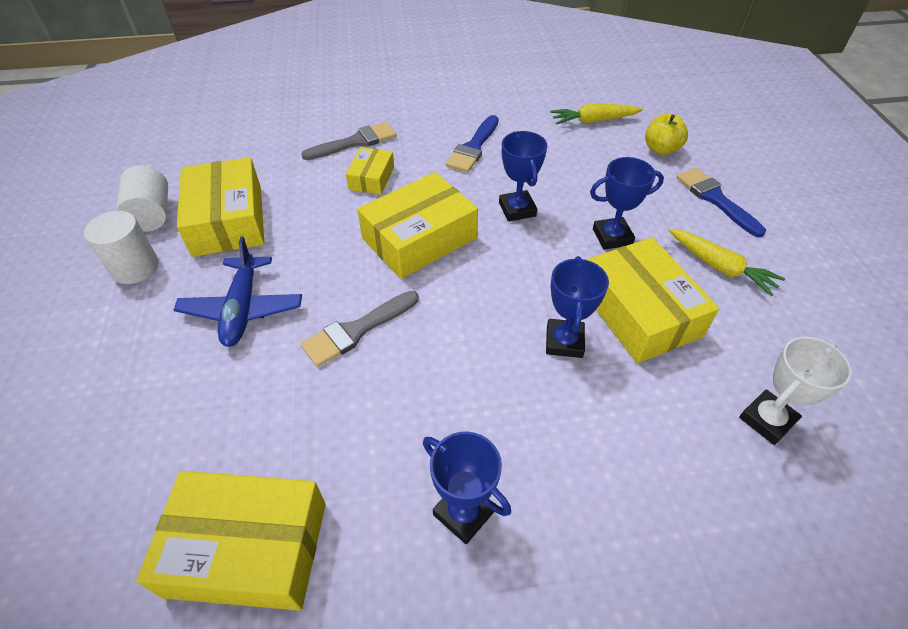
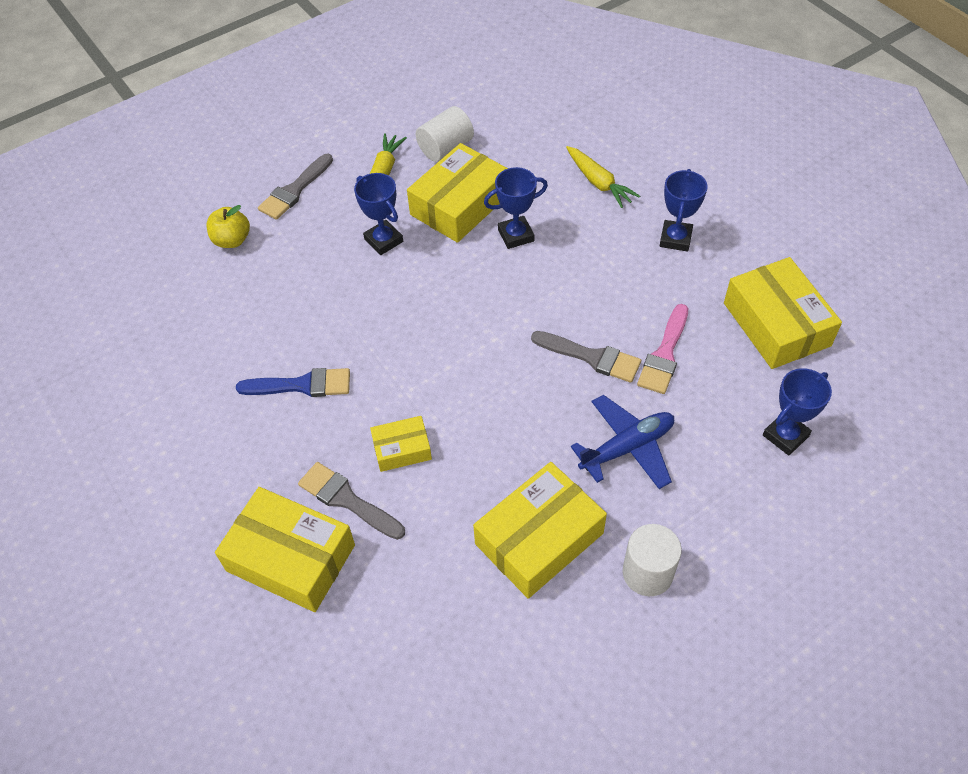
camera: 115 degrees left, 5 degrees up
(151, 214) = (577, 621): white cylinder -> white cylinder (445, 148)
(309, 395) = (664, 354): none -> pink brush
(419, 238) = (465, 366): yellow box -> yellow box (291, 557)
(517, 209) = (384, 313): blue trophy -> blue trophy (785, 436)
(593, 121) = (202, 303): yellow carrot -> yellow carrot (598, 182)
(715, 199) = (294, 190): blue brush -> grey brush
(767, 420) = (511, 131): white trophy -> none

